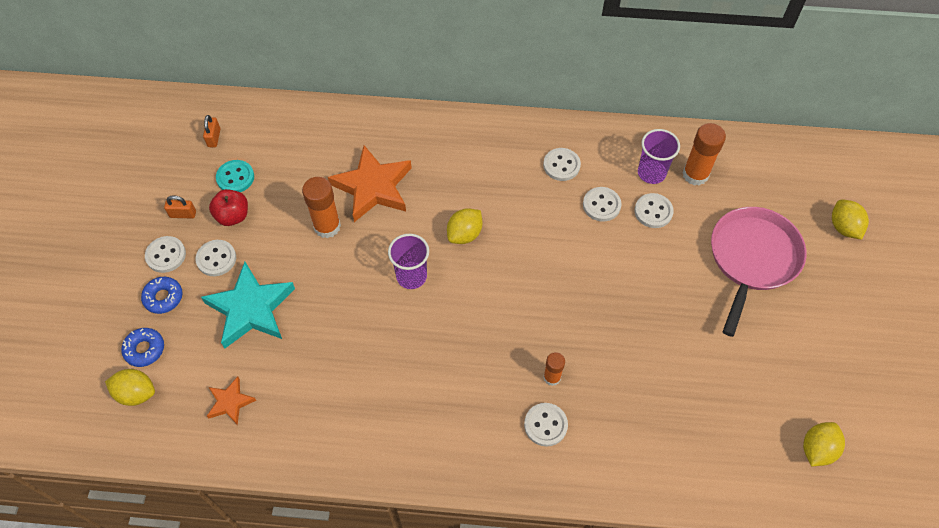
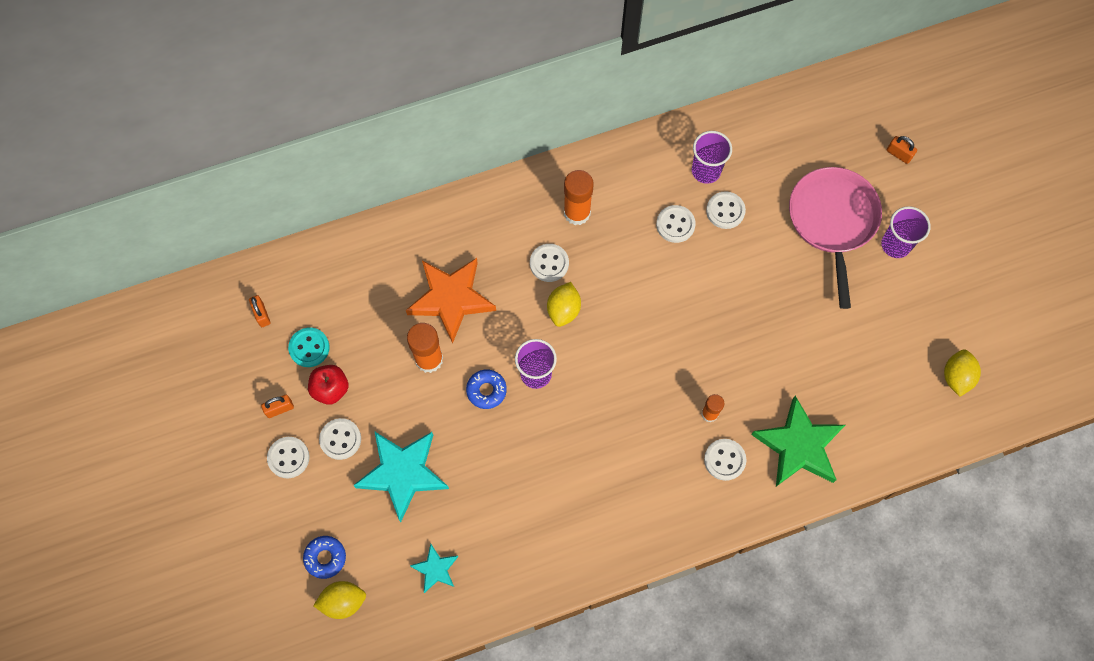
camera: 25 degrees left, 10 degrees up
(163, 297) = (312, 500): blue donut -> blue donut (486, 390)
(230, 402) = (435, 569): orange star -> turquoise star
(561, 165) = (619, 198): white button -> white button (549, 263)
(625, 444) = (799, 446): none -> green star
(695, 174) = (746, 155): orange glue stick -> orange glue stick (577, 213)
(806, 303) = (895, 245): none -> purple cup
(843, 227) = (899, 154): yellow lemon -> orange padlock

